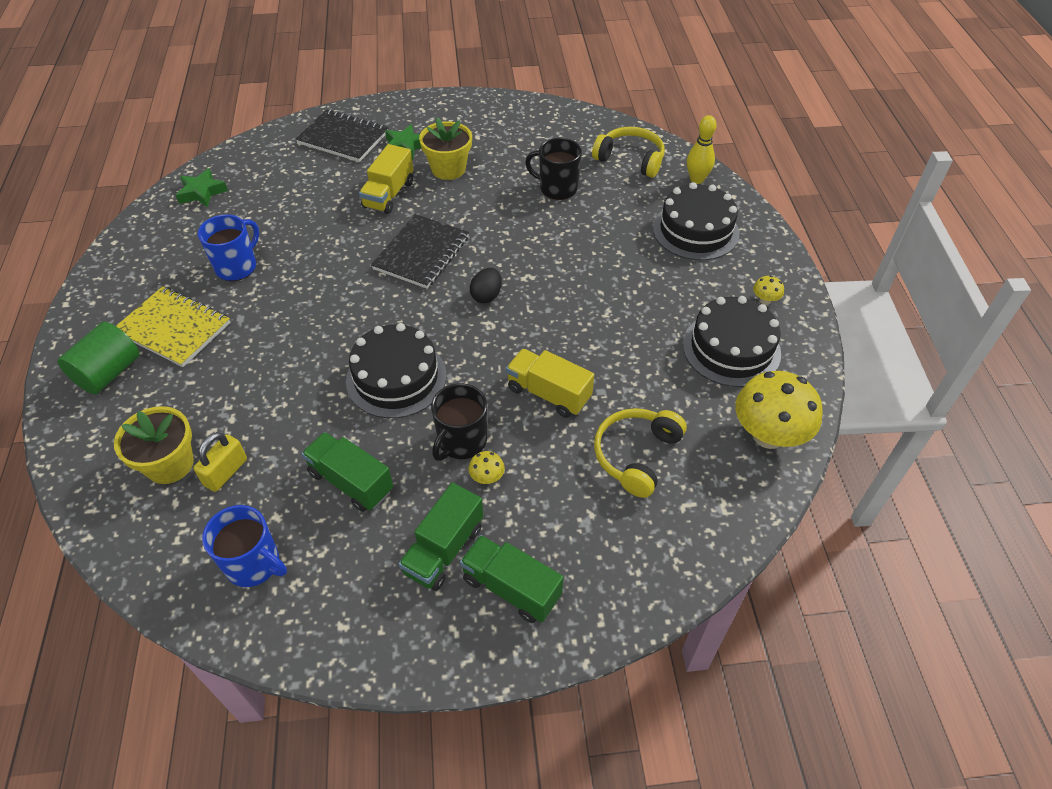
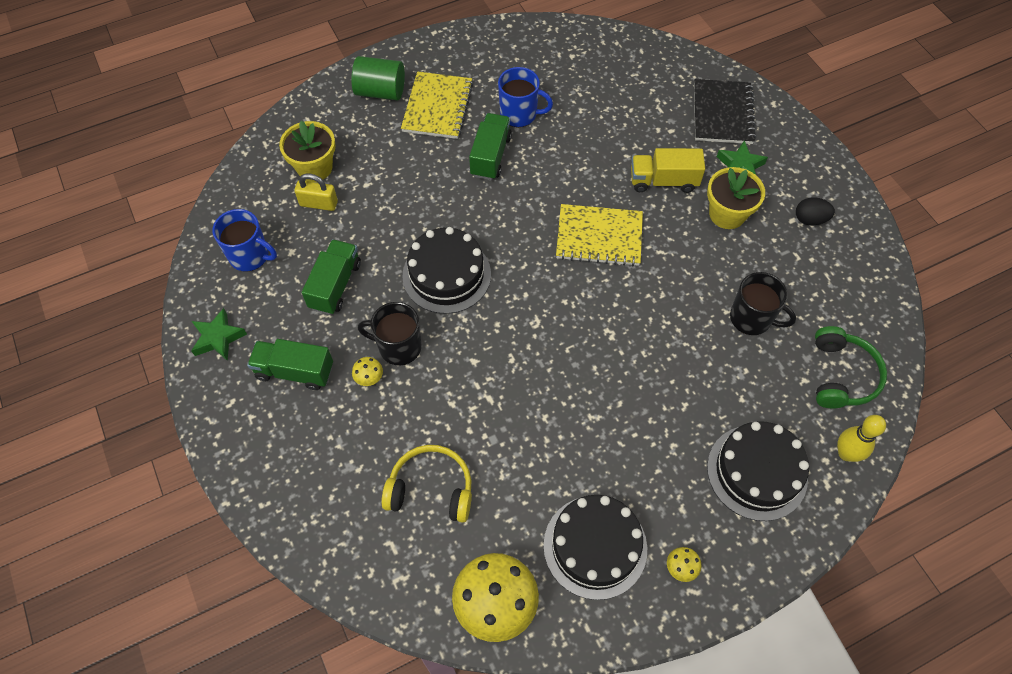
camera: 70 degrees right, 10 degrees up
(202, 192) = (593, 49): green star -> green star (218, 338)
(254, 564) = (250, 256): blue mug -> blue mug turned 75 degrees counterclockwise
(421, 253) = (599, 237): black notebook -> yellow notebook
(486, 296) = (569, 308): black egg -> black egg (810, 219)
(511, 588) = (275, 430): green truck -> green truck (490, 156)
(548, 393) = (474, 396): yellow truck -> none
(557, 188) = (751, 318): black mug -> black mug turned 120 degrees clockwise
(630, 159) = (841, 375): yellow headphones -> green headphones

